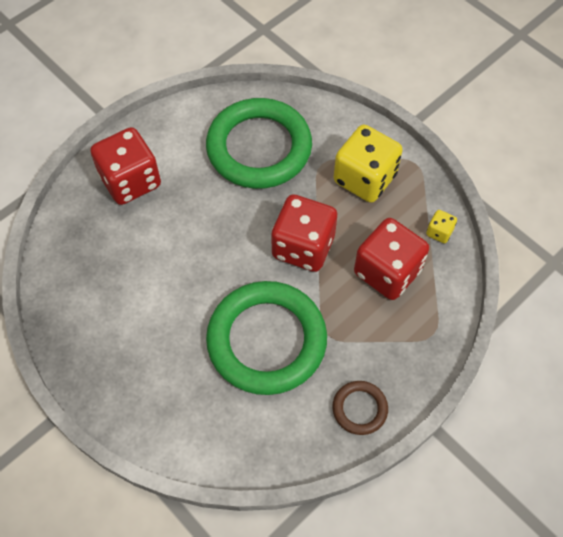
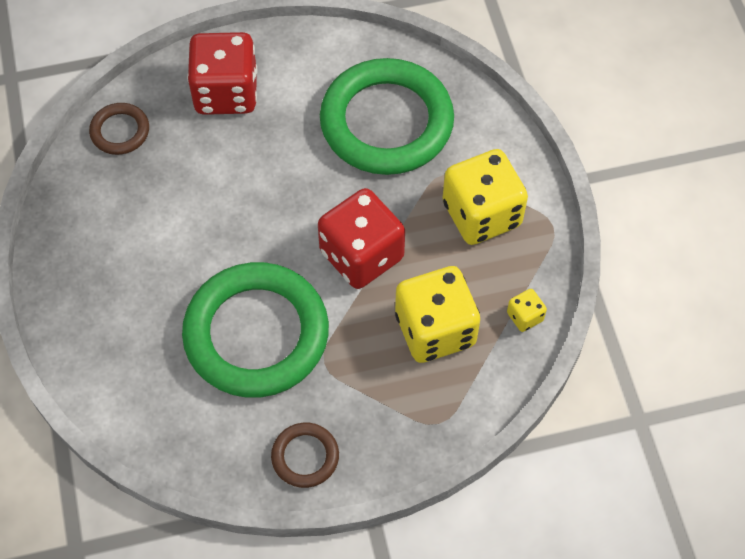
camera: 30 degrees right, 0 degrees up
(68, 246) = (120, 131): none -> brown ring
(387, 272) = (435, 330): red dice -> yellow dice

